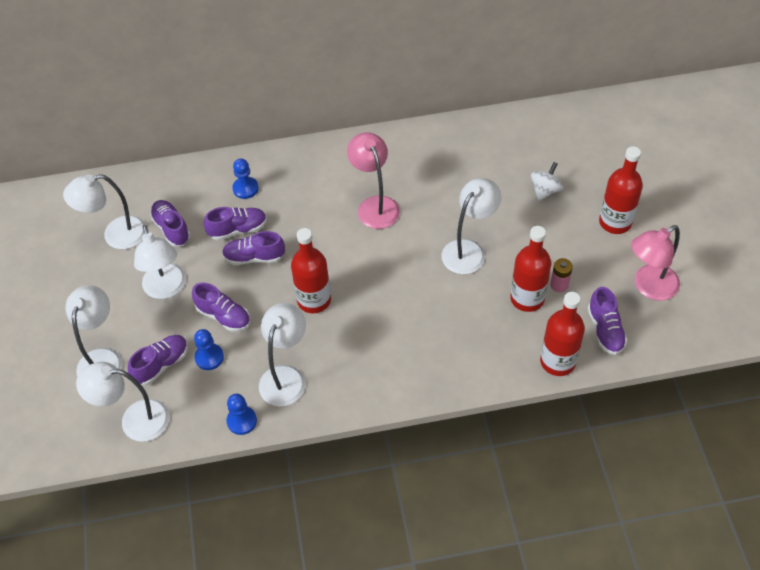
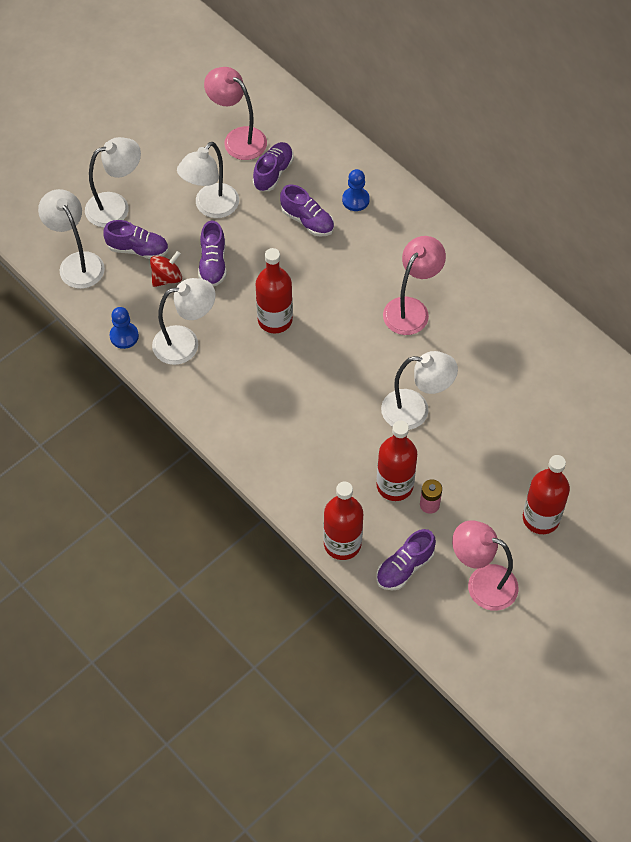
camera: 55 degrees right, 5 degrees up
(116, 235) = (238, 138): white lamp -> pink lamp
(209, 357) = (167, 278): blue pawn -> red spinning top
(254, 257) = (287, 250): purple shoe -> none
(545, 190) = (535, 439): white spinning top -> none

